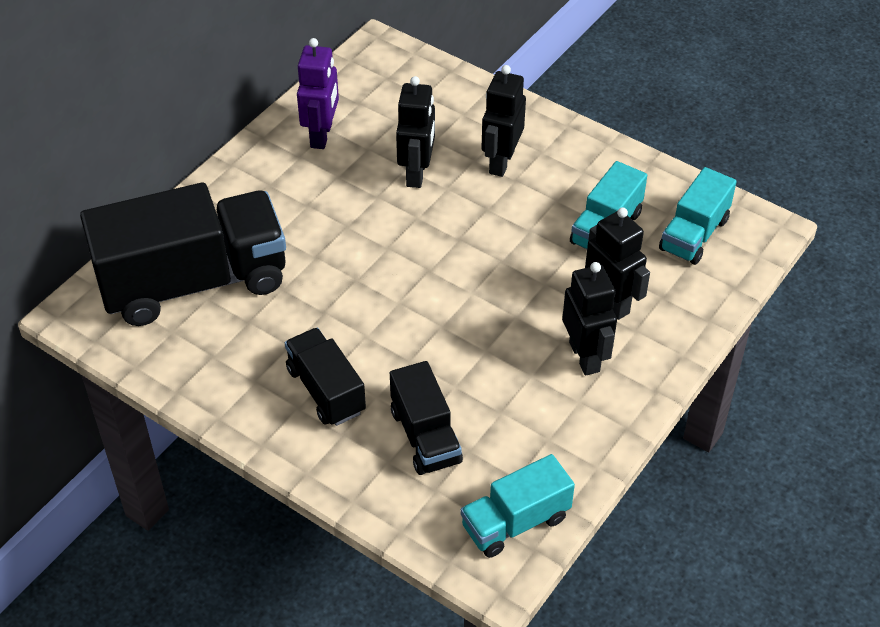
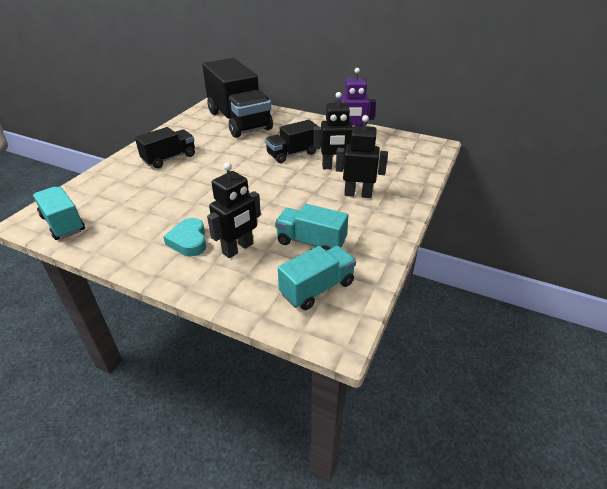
camera: 80 degrees right, 10 degrees down
(425, 436) = (133, 189): black truck -> black truck (292, 154)
(585, 357) = (189, 241): black robot -> turquoise heart
(694, 234) = (317, 288): turquoise truck -> turquoise truck turned 120 degrees clockwise

